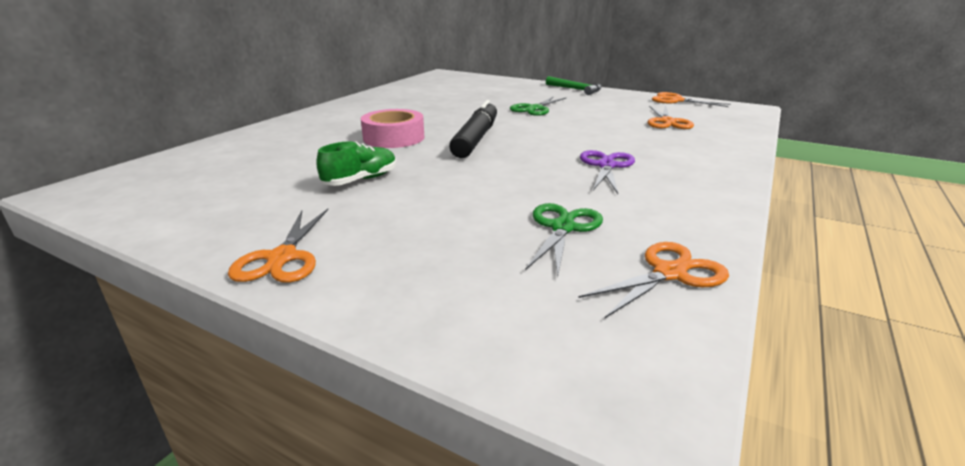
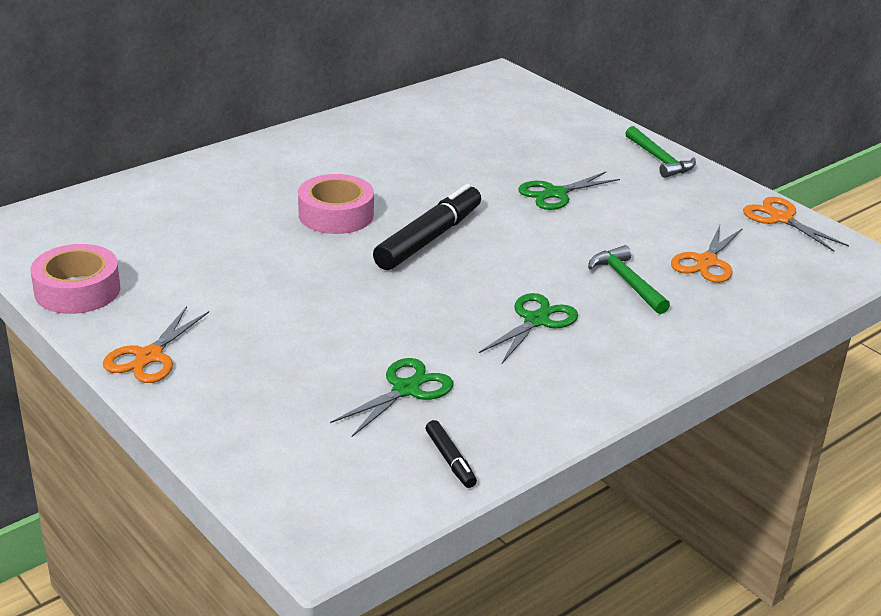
camera: 20 degrees right, 5 degrees up
(174, 220) = (77, 290): none -> pink tape
(361, 180) = (261, 278): green shoe -> none
(606, 166) = (536, 321): purple scissors -> green scissors
(636, 137) = (627, 282): none -> green hammer
(669, 273) = (450, 460): orange scissors -> black marker

